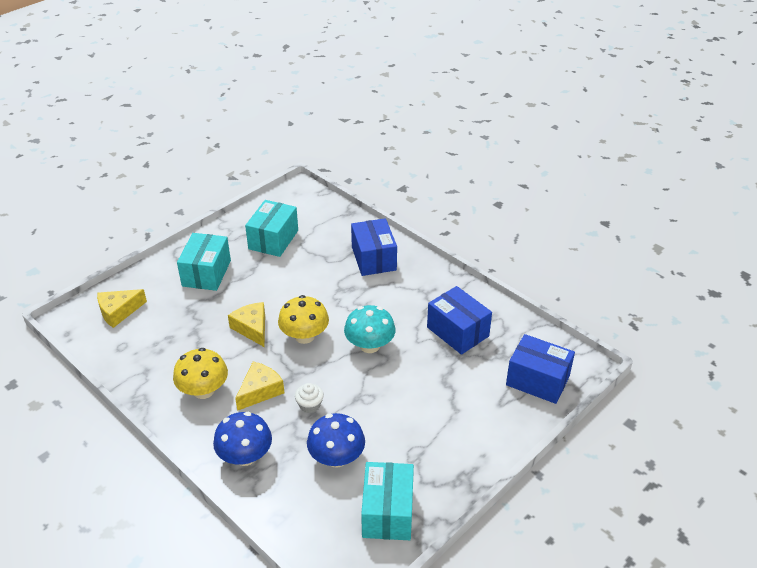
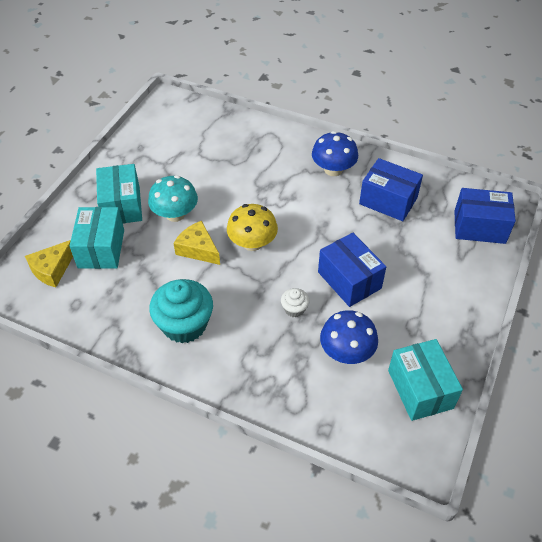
camera: 20 degrees left, 10 degrees up
(203, 390) = (184, 325): yellow mushroom -> turquoise cupcake
(245, 456) = (261, 378): blue mushroom -> blue mushroom (333, 169)
(260, 391) = (240, 309): yellow cheese -> none
(273, 240) = (170, 155): turquoise box -> turquoise box (101, 249)
(370, 345) = (317, 235): turquoise mushroom -> turquoise mushroom (175, 214)
(374, 258) = (275, 151): blue box -> blue box (349, 280)

